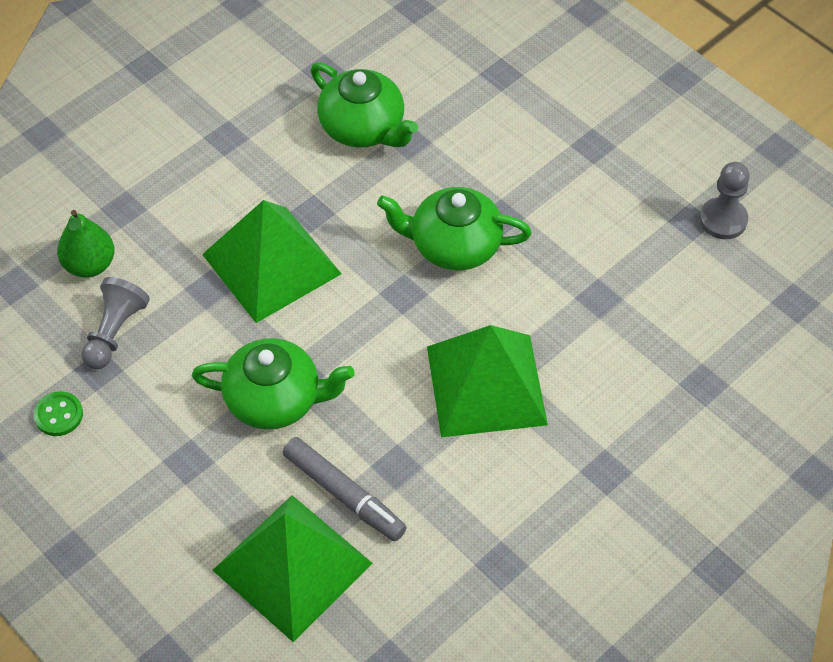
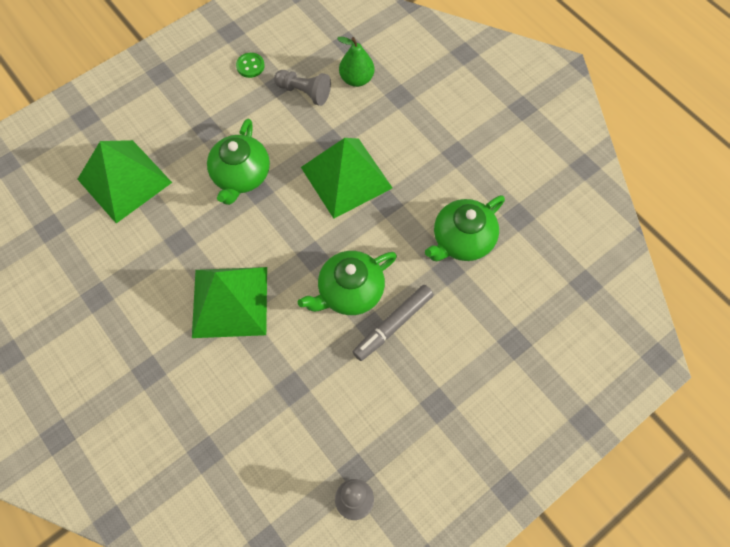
camera: 95 degrees right, 10 degrees up
(344, 494) = (166, 210): grey marker -> grey marker (393, 325)
(453, 245) = (349, 292): green teapot -> green teapot turned 135 degrees counterclockwise

